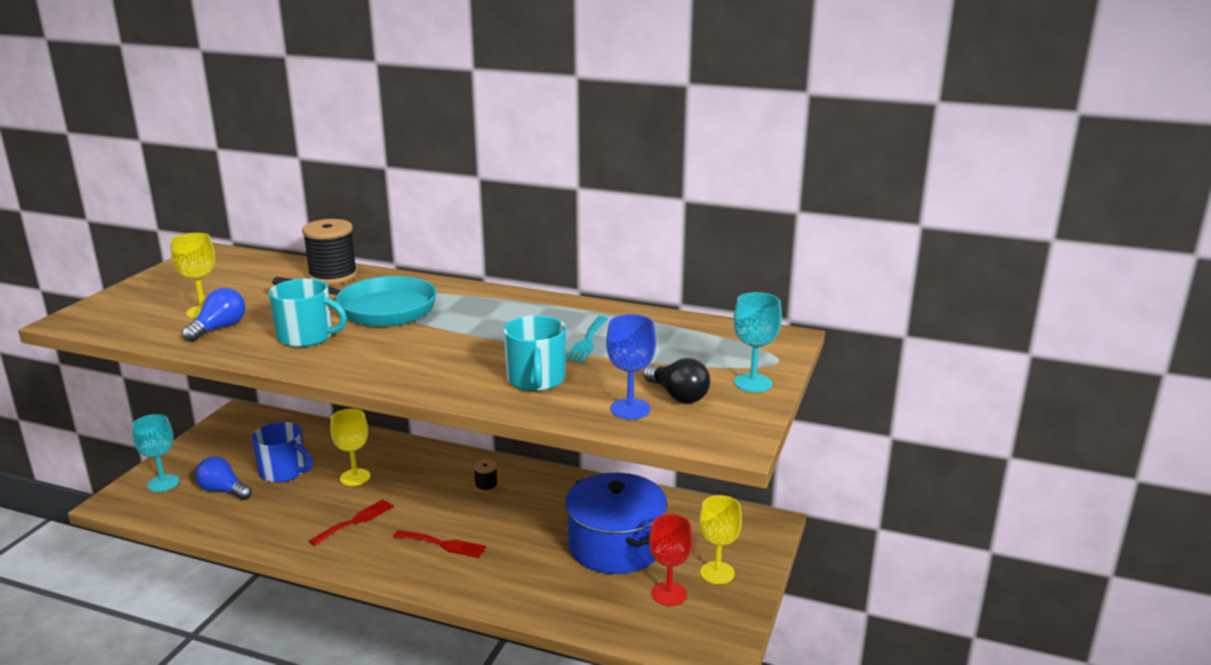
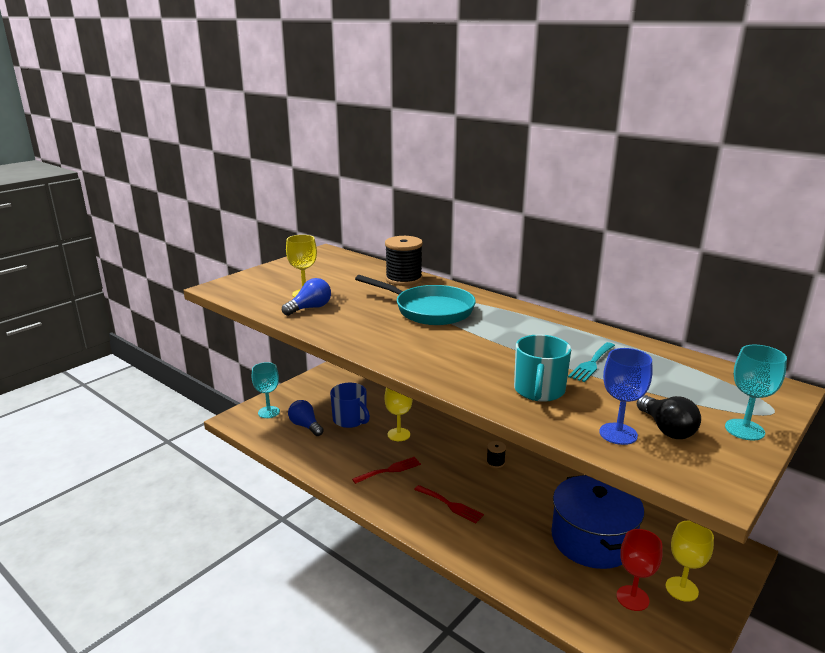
camera: 20 degrees right, 0 degrees up
(307, 337) = (369, 324): turquoise mug -> none

